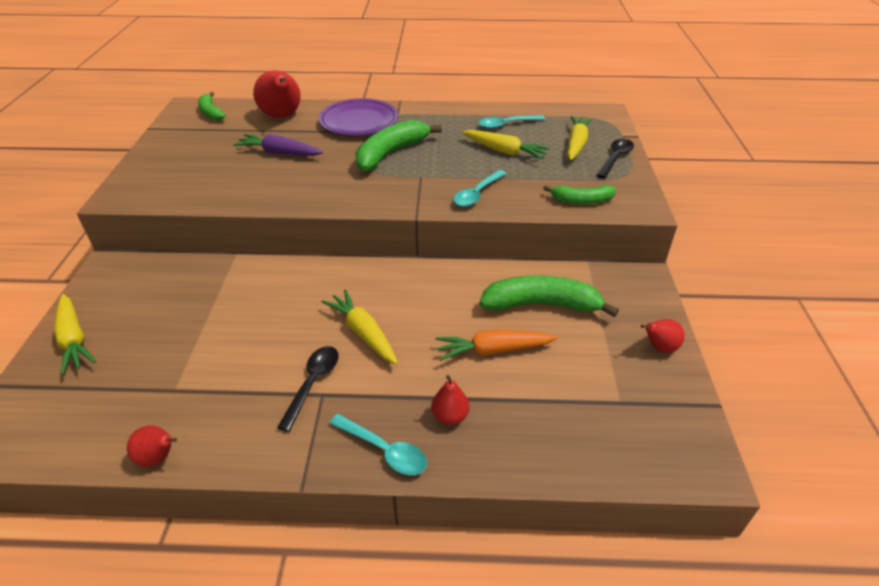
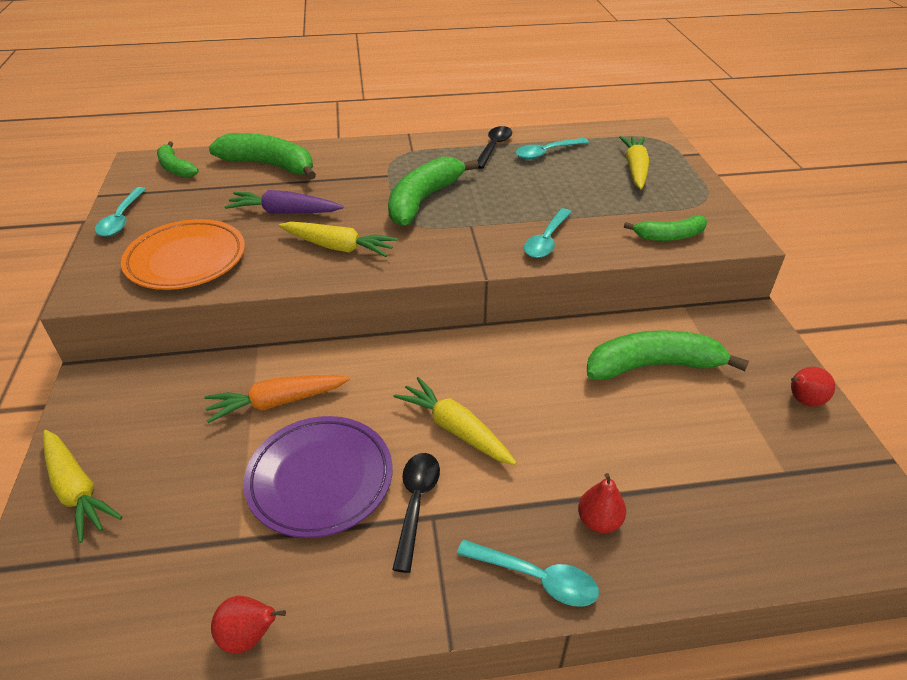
camera: 10 degrees left, 0 degrees up
(158, 147) = (122, 219): none -> turquoise spoon
(194, 181) = (186, 260): none -> orange plate
(282, 116) = (270, 165): red pear -> green banana
(359, 122) = (369, 164): purple plate -> purple plate (320, 479)
(493, 350) = (618, 430): orange carrot -> orange carrot (277, 402)
(504, 151) = (557, 185): yellow carrot -> yellow carrot (339, 247)
(615, 158) = (685, 182): black spoon -> black spoon (493, 147)

